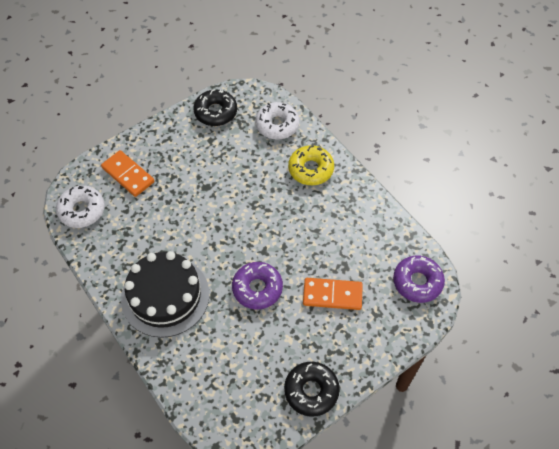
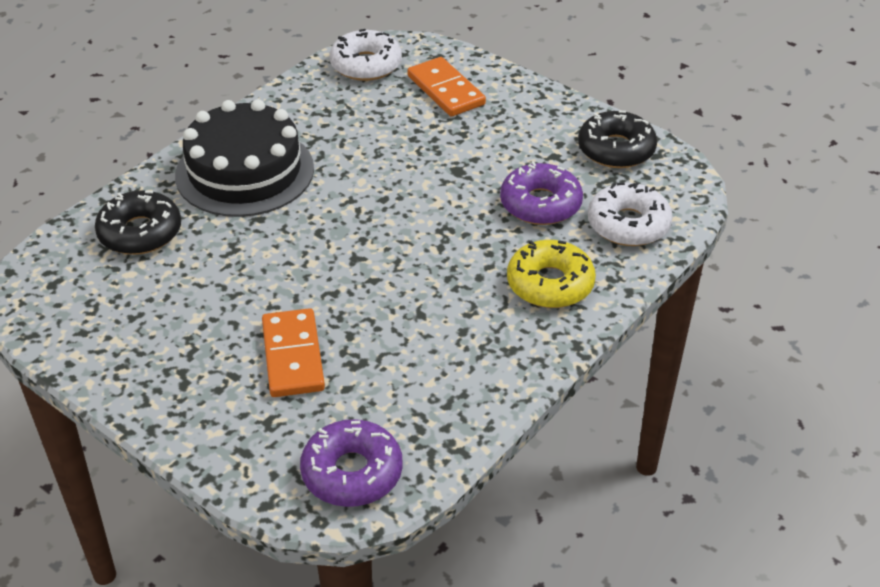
camera: 75 degrees right, 15 degrees down
(128, 175) = (446, 90): orange domino -> orange domino turned 60 degrees counterclockwise
(257, 288) = (282, 264): purple donut -> purple donut (540, 204)
(311, 391) = (107, 360): black donut -> black donut (140, 232)

